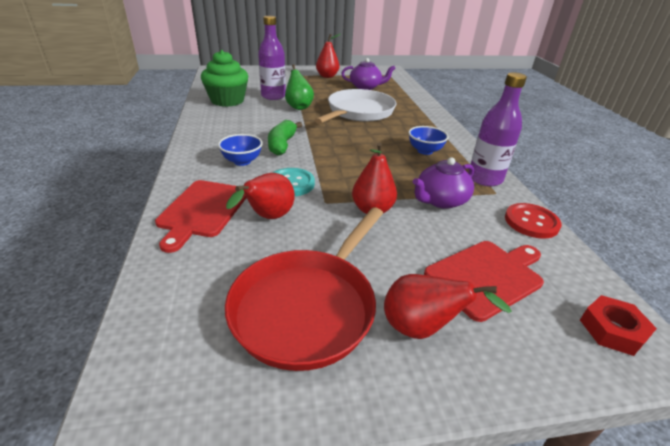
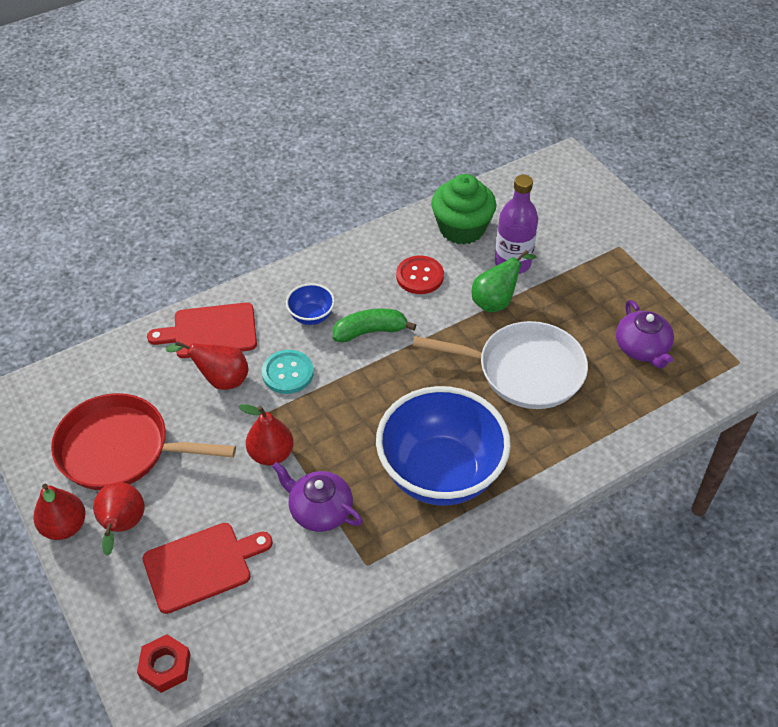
camera: 70 degrees right, 15 degrees up
(327, 76) = (652, 286): red pear -> red pear (64, 526)
(425, 151) = (440, 474): blue bowl -> blue bowl, size x2.37
(484, 179) = (397, 550): purple bottle -> none
(486, 276) = (202, 565): red cutting board -> red cutting board turned 60 degrees counterclockwise
(531, 222) = (315, 603): red button -> red button (419, 276)

